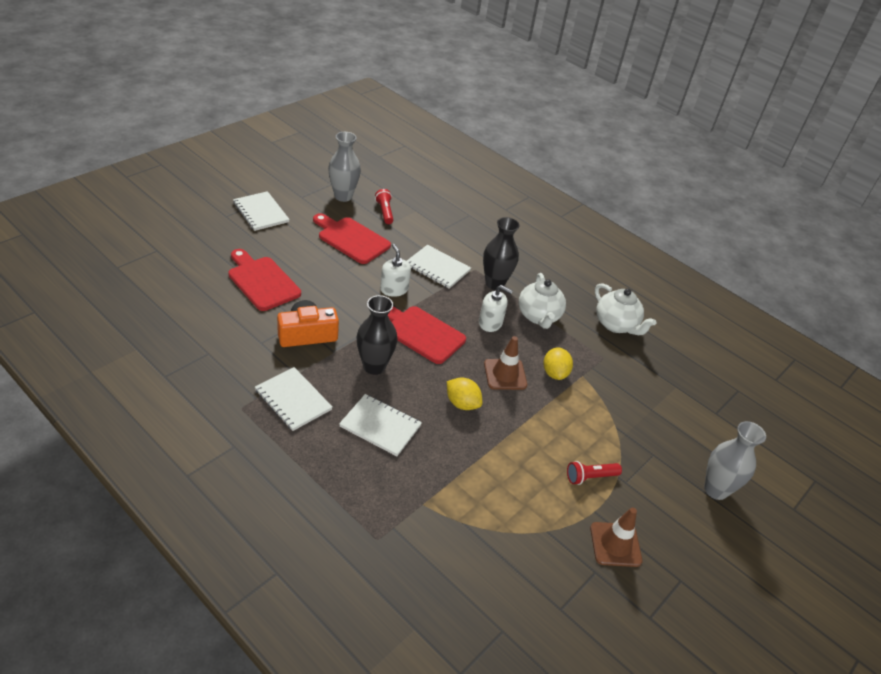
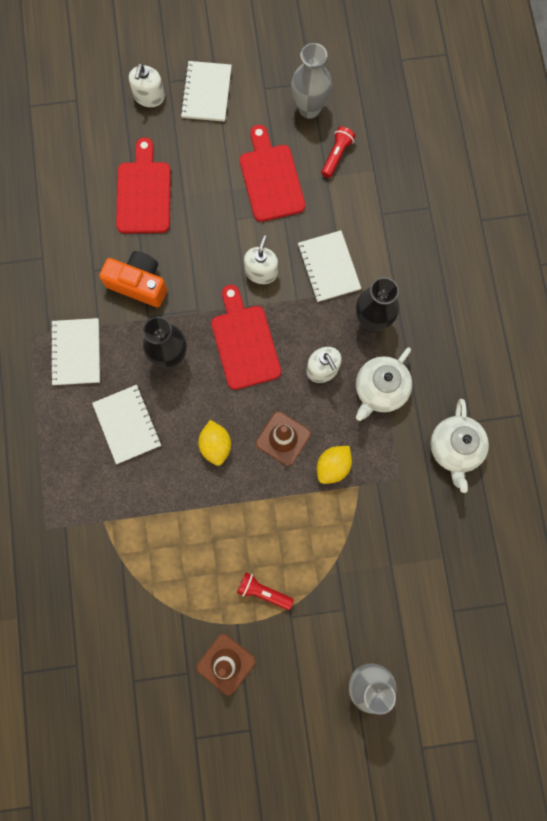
camera: 45 degrees right, 35 degrees up
(217, 229) = (149, 97): none -> white soap dispenser

